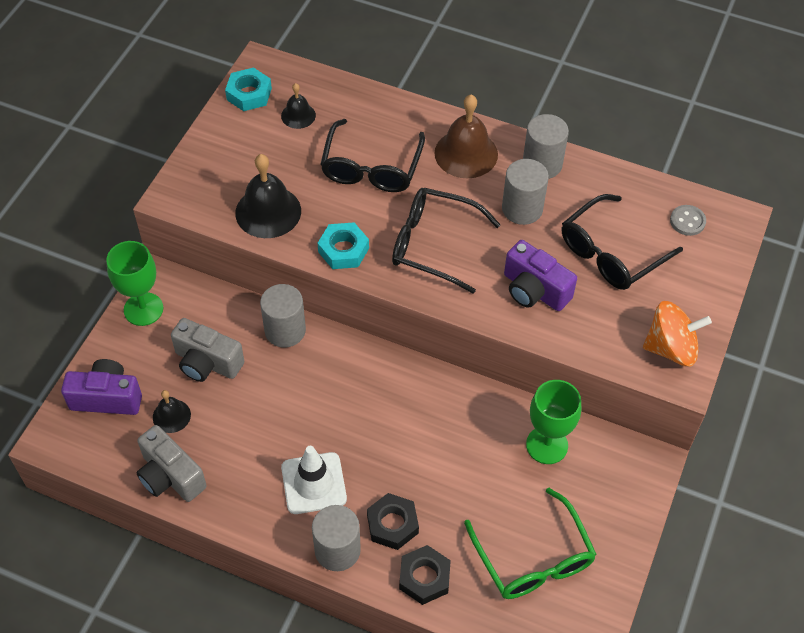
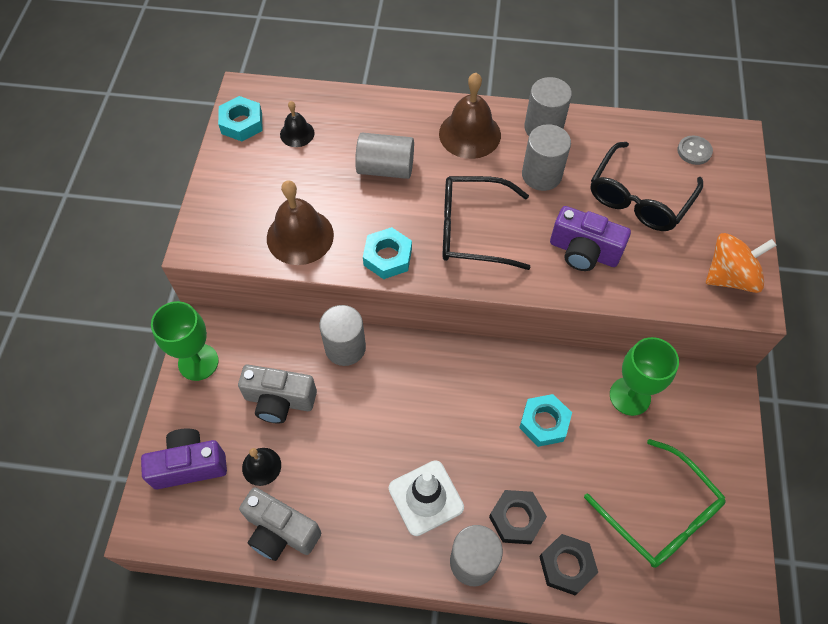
camera: 15 degrees left, 5 degrees up
(268, 212) = (300, 236): black bell -> brown bell
(371, 167) = (385, 168): black glasses -> grey cylinder
(452, 447) = (544, 422): none -> turquoise nut

